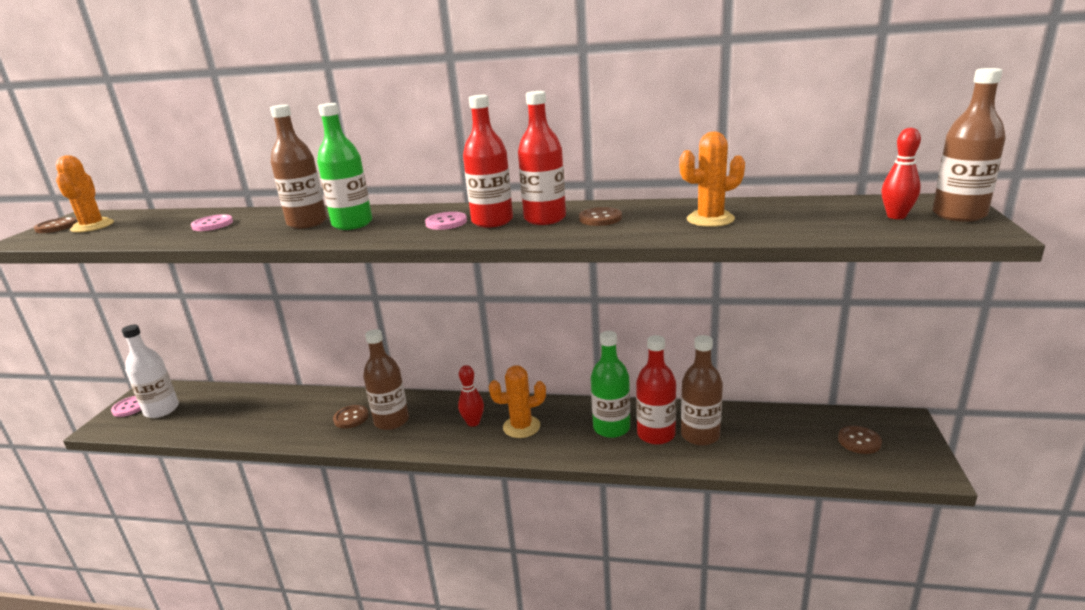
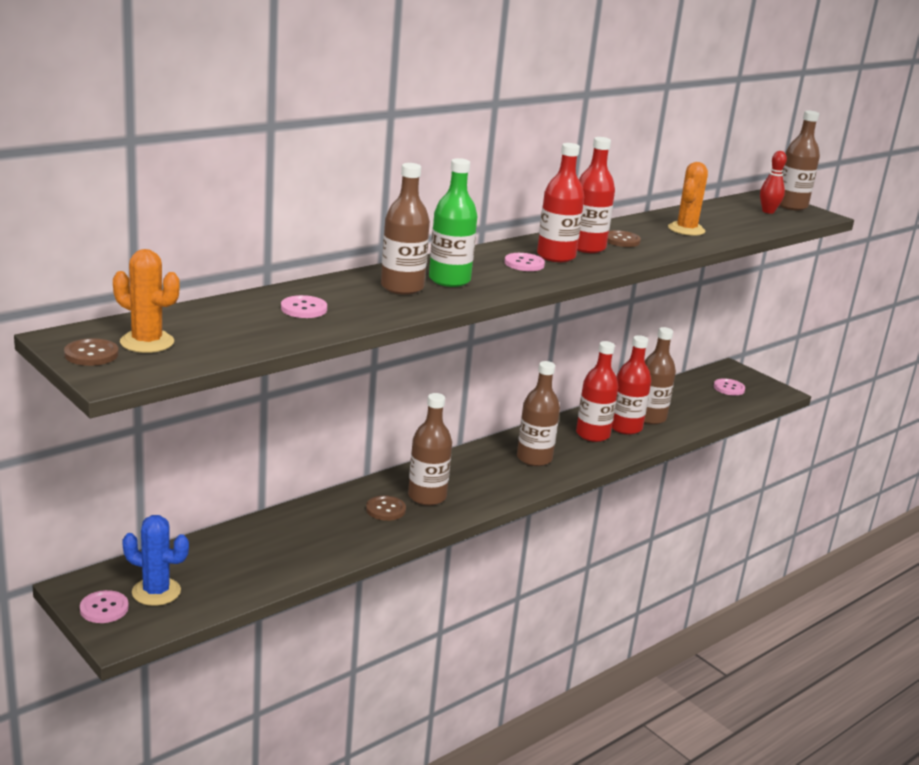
camera: 55 degrees left, 0 degrees up
(161, 410) = (156, 592): white bottle -> blue cactus
(473, 422) = (494, 470): red bowling pin -> none
(521, 427) = (534, 458): orange cactus -> brown bottle
(611, 428) = (592, 434): green bottle -> red bottle
(859, 441) = (729, 388): brown button -> pink button

